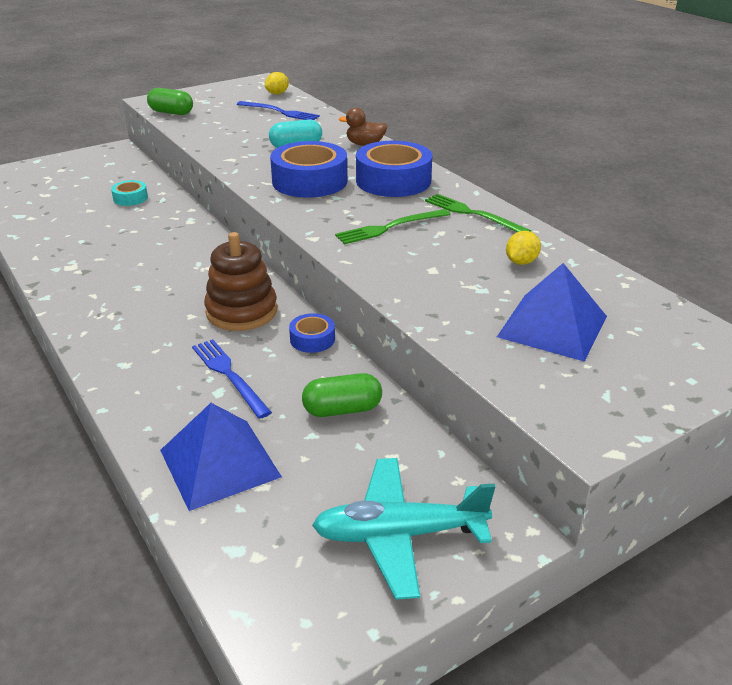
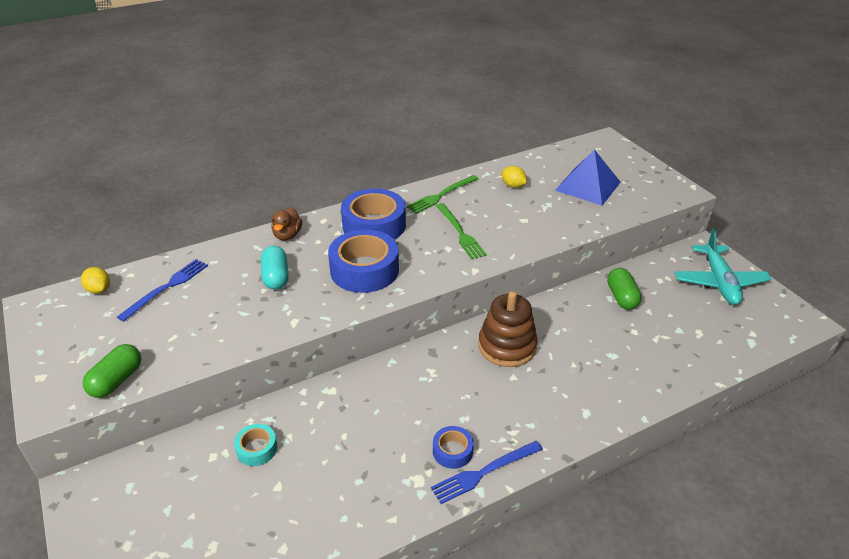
camera: 85 degrees left, 5 degrees up
(220, 463) = (685, 351): blue pyramid -> none
(229, 375) = (593, 350): blue fork -> blue fork (484, 472)
(312, 339) = (544, 308): blue tape -> blue tape (452, 451)

